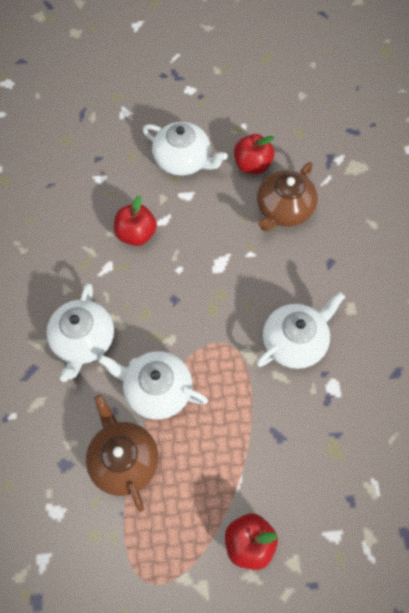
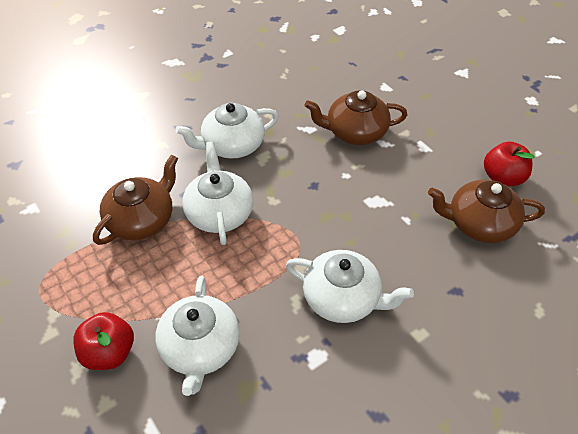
camera: 60 degrees right, 15 degrees down
(136, 234) = (355, 132): red apple -> brown teapot
(183, 160) = (456, 128): white teapot -> white teapot (200, 348)

